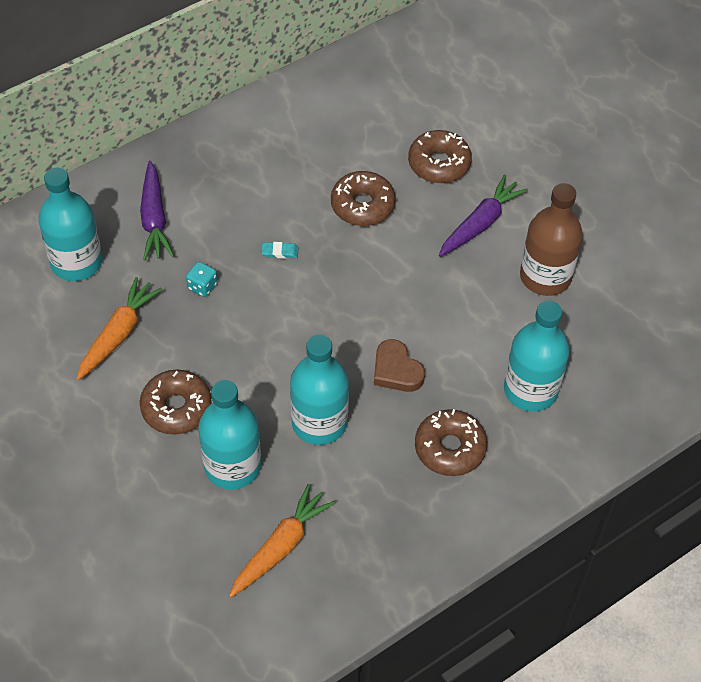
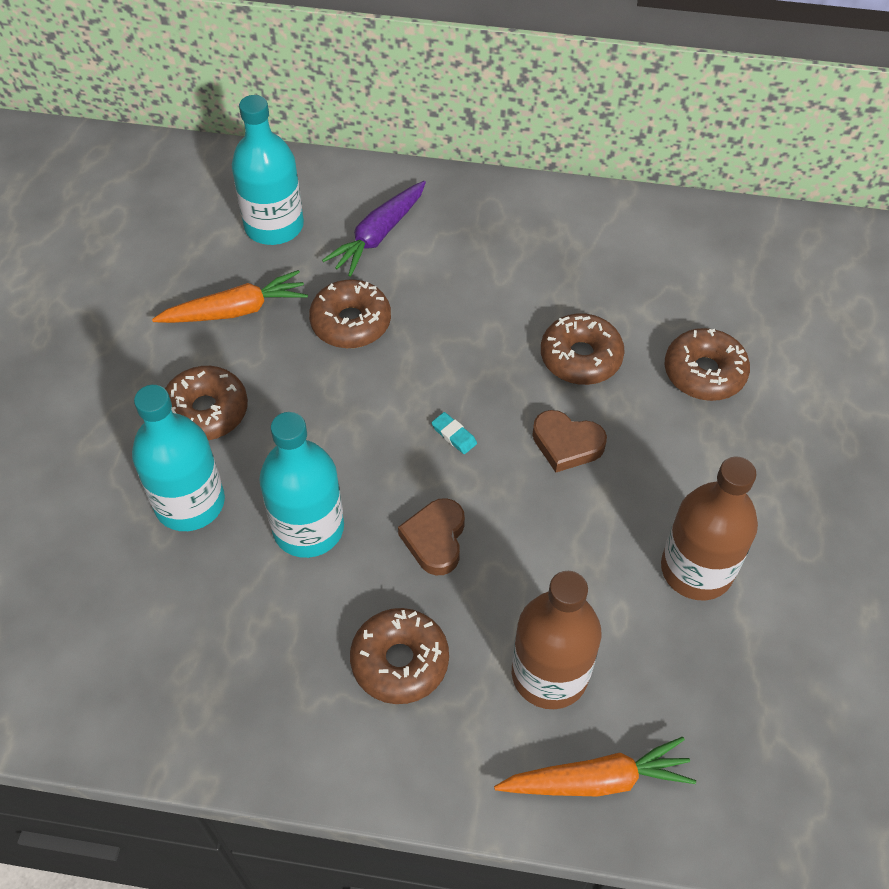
camera: 45 degrees right, 0 degrees up
(202, 286) = (351, 322): turquoise dice -> brown donut
(280, 252) = (453, 343): turquoise eraser -> turquoise eraser (454, 435)
(280, 546) = (142, 614): orange carrot -> orange carrot (596, 780)
(409, 261) = (566, 444): none -> brown heart
(480, 223) = (683, 462): purple carrot -> none
(530, 390) = (549, 674): turquoise bottle -> brown bottle

